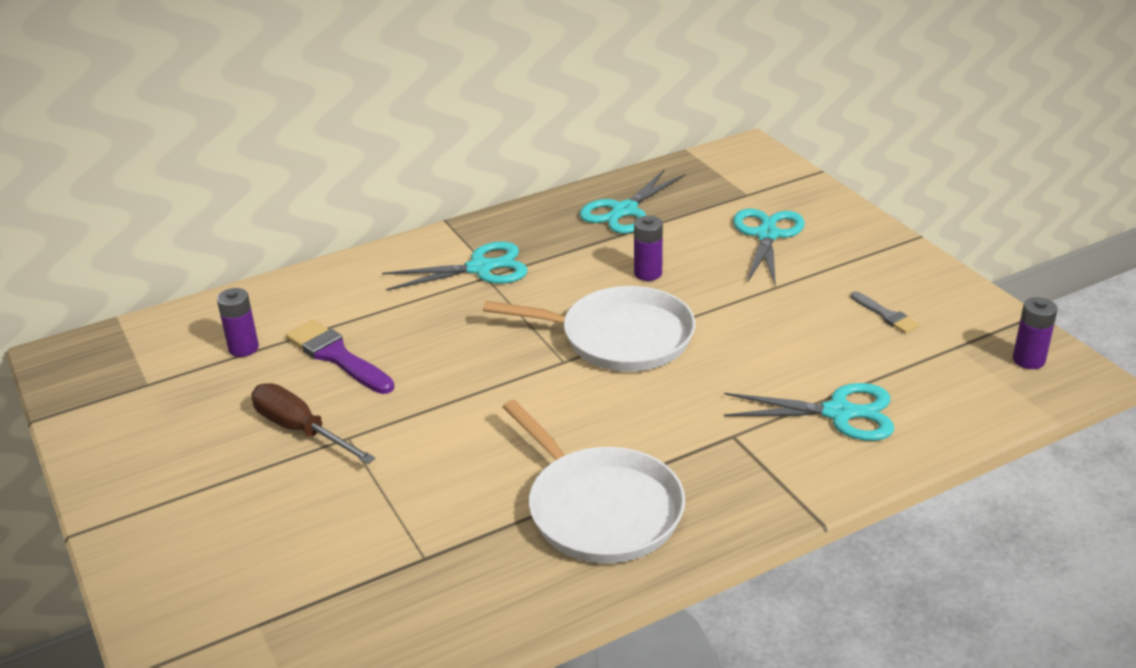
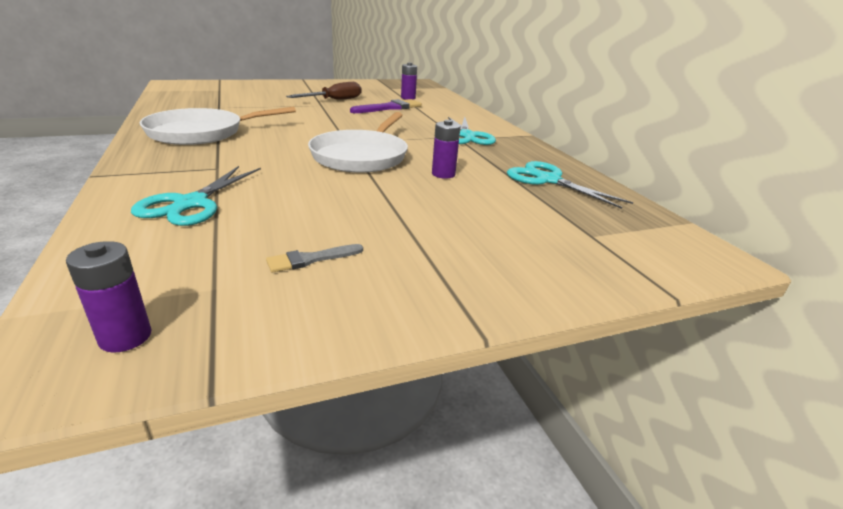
camera: 95 degrees right, 5 degrees down
(767, 235) = (499, 229): turquoise scissors -> none

